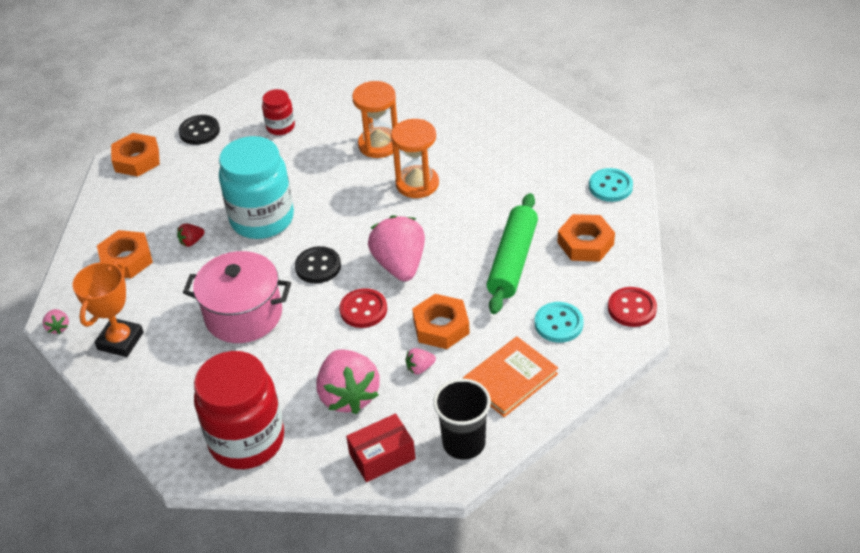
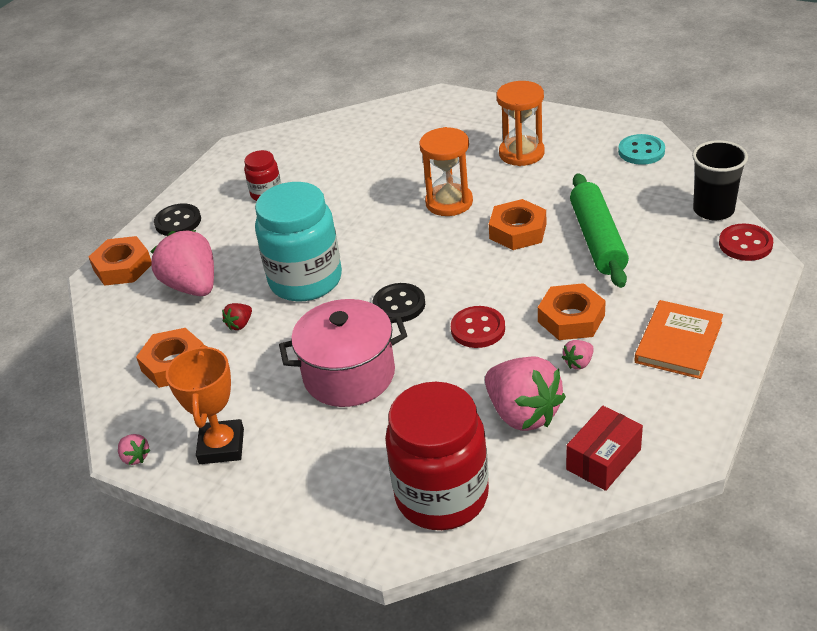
camera: 20 degrees left, 5 degrees down
(379, 145) = (383, 180): orange hourglass -> orange hourglass (521, 153)
(400, 265) = (485, 277): pink strawberry -> pink strawberry (192, 286)
(464, 443) = (679, 417): black cup -> black cup (713, 210)
(558, 324) = (686, 279): turquoise button -> none
(585, 243) = (656, 204): orange nut -> orange nut (517, 231)

